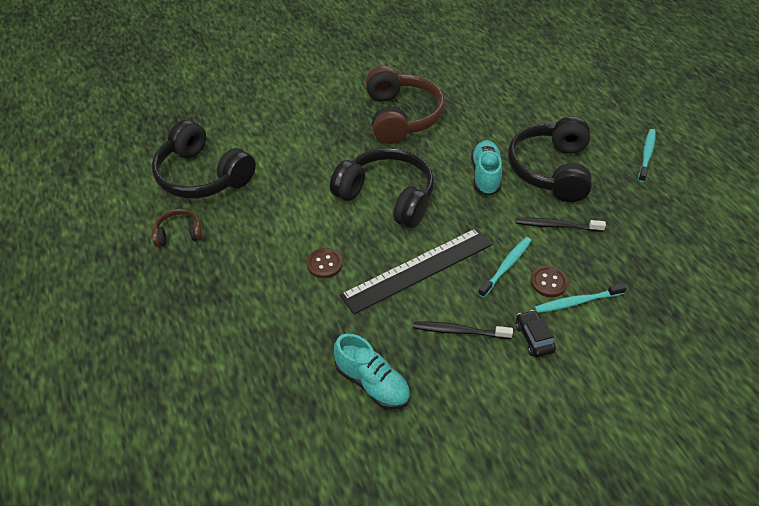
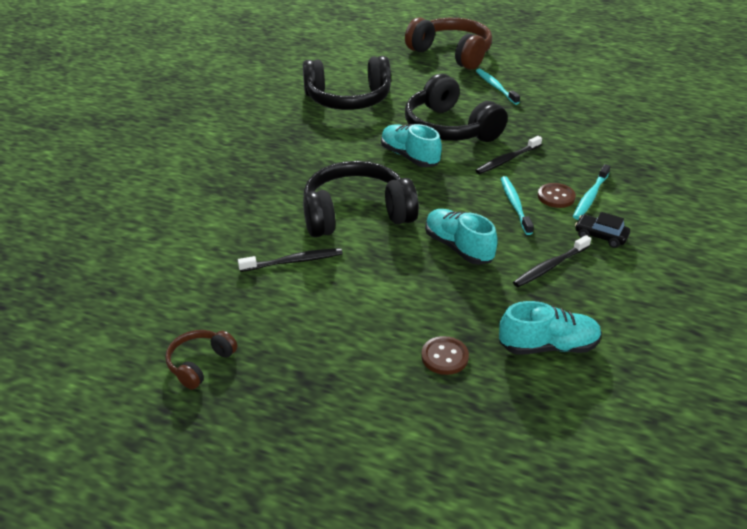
camera: 45 degrees left, 10 degrees down
(202, 176) = (149, 302): black headphones -> black headphones (348, 99)
(306, 204) = (294, 261): none -> black toothbrush
(324, 264) = (380, 293): brown button -> brown button (444, 357)
(401, 116) = (279, 153): brown headphones -> brown headphones (451, 53)
(417, 269) = (458, 247): black ruler -> turquoise shoe

